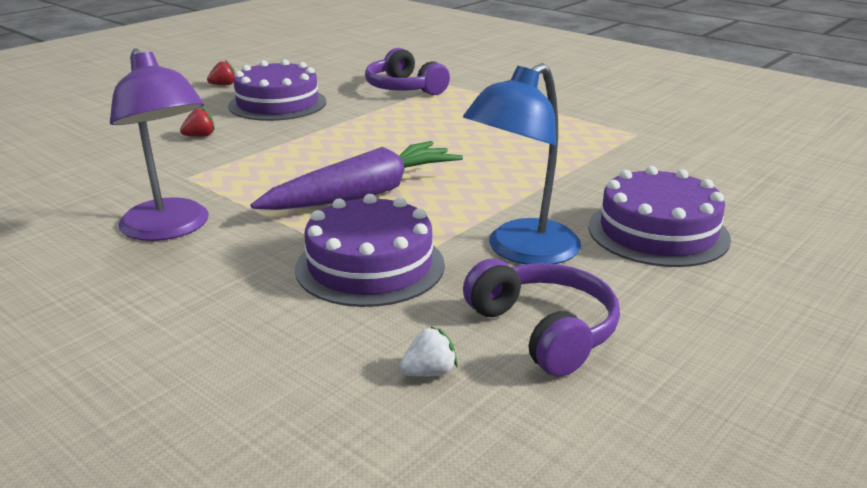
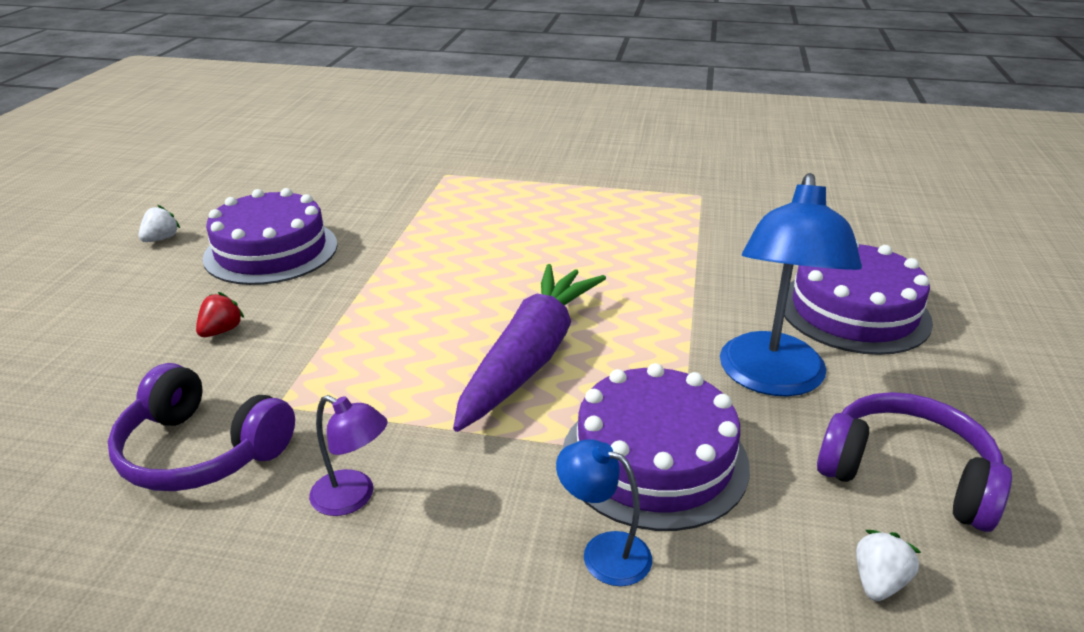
camera: 30 degrees left, 5 degrees up
(170, 229) = (353, 498): purple lamp -> purple lamp, size x0.50
(223, 85) = (161, 239): red strawberry -> white strawberry
(272, 297) = (603, 552): none -> blue lamp
(404, 88) = (402, 190): purple headphones -> purple headphones (202, 451)

